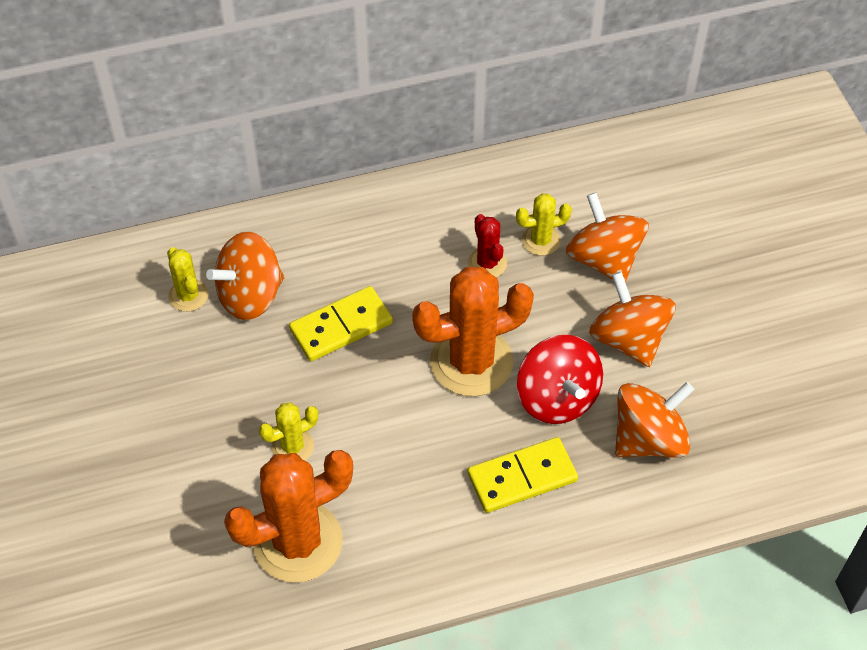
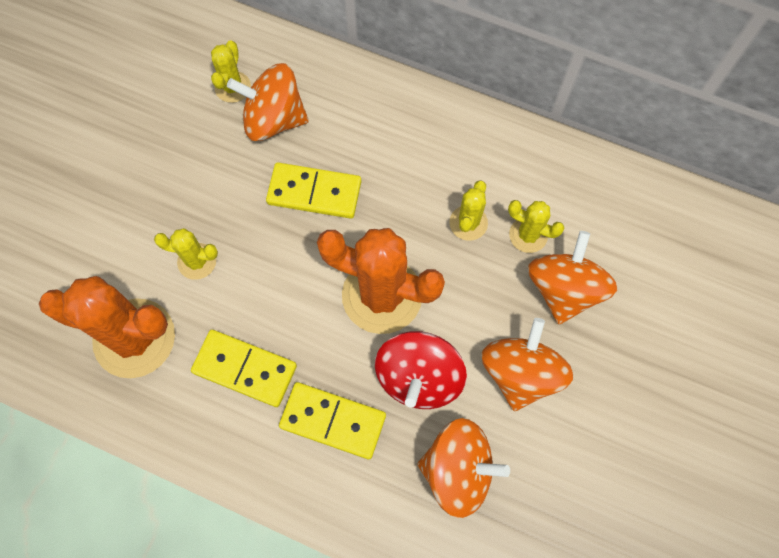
camera: 40 degrees right, 15 degrees up
(414, 494) = (245, 369): none -> yellow domino
(487, 263) = (468, 223): red cactus -> yellow cactus

